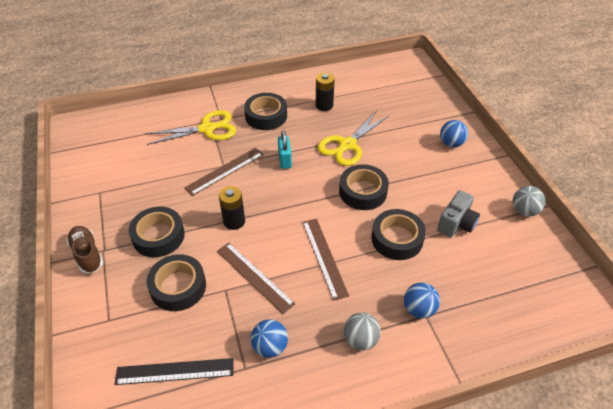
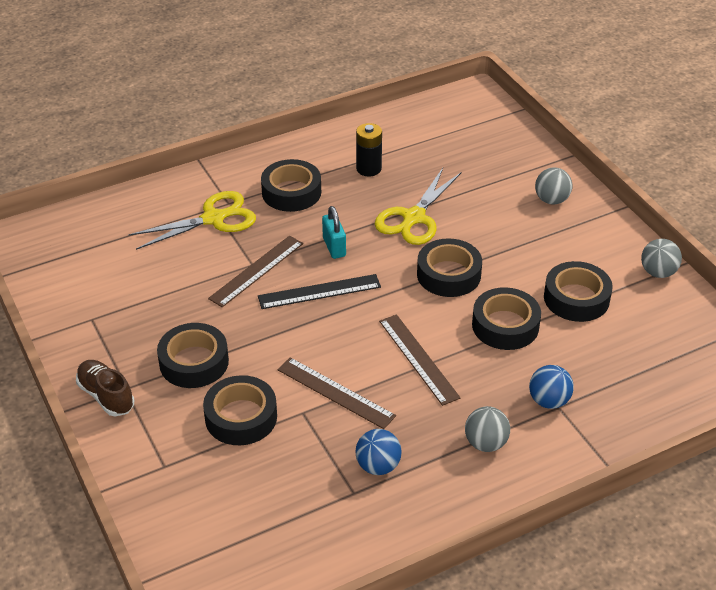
camera: 10 degrees left, 5 degrees down
(175, 371) = (269, 508): black ruler -> black ruler (319, 291)
(234, 221) = (289, 332): black battery -> none
(451, 143) = (551, 200): blue ball -> grey ball
(456, 224) = (576, 298): grey camera -> black tape

